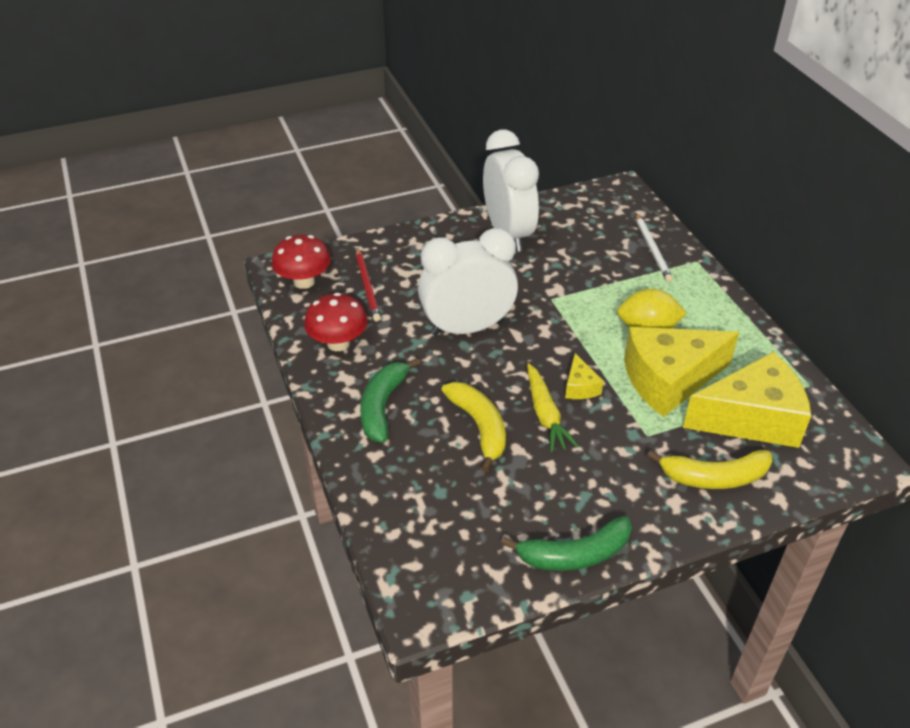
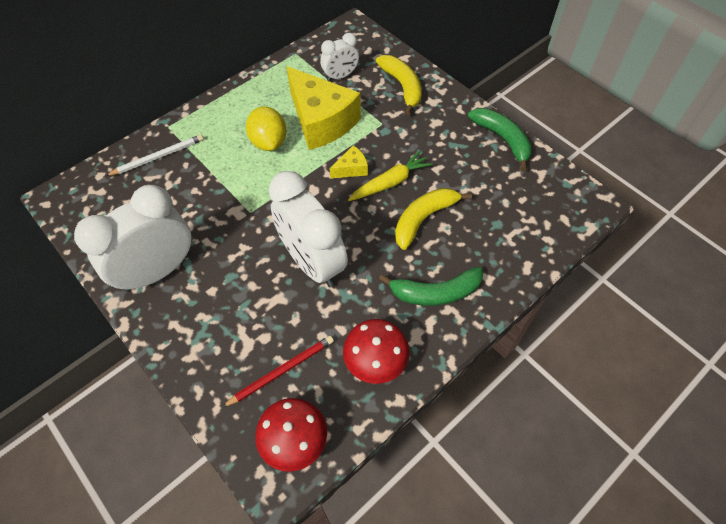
camera: 110 degrees left, 15 degrees up
(751, 418) = (340, 76): yellow cheese -> white clock

